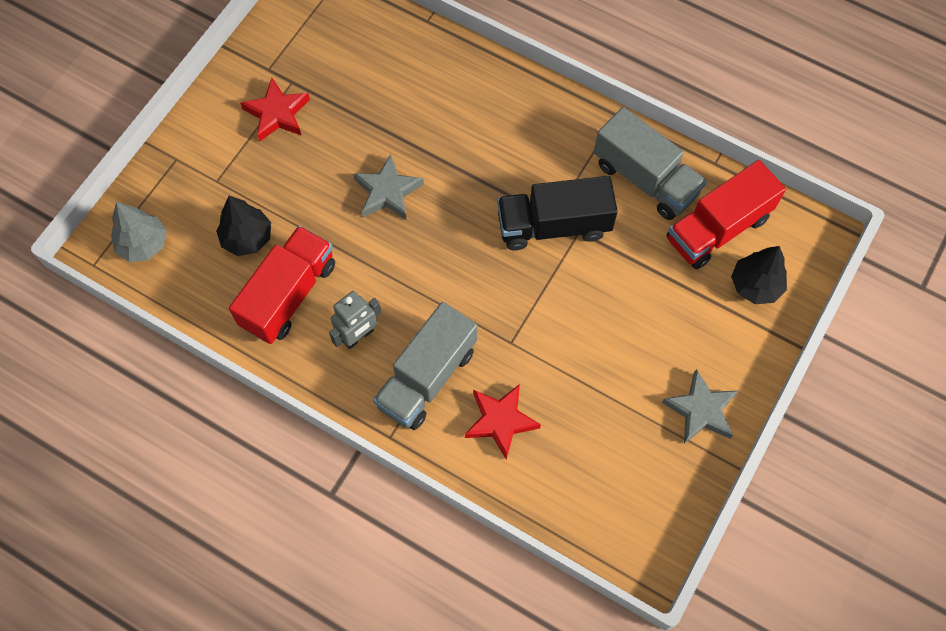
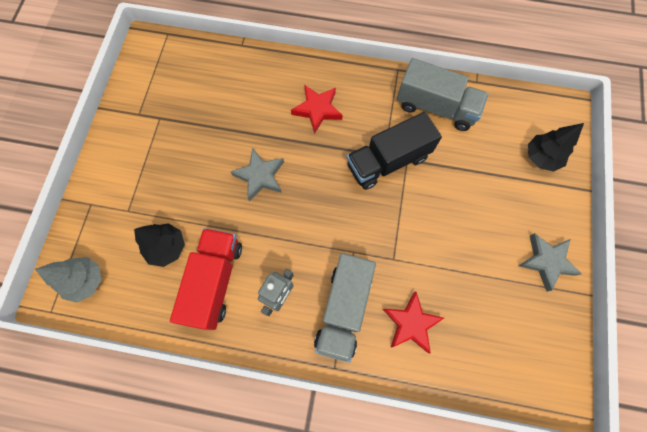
camera: 20 degrees left, 5 degrees up
(277, 113) = (157, 144): red star -> red star (317, 110)
(717, 228) = (499, 126): red truck -> none

